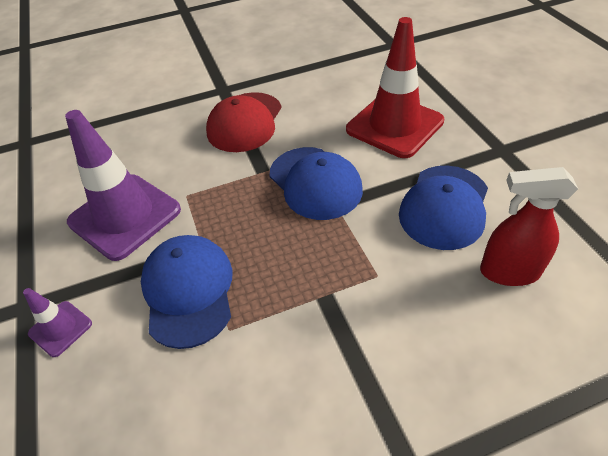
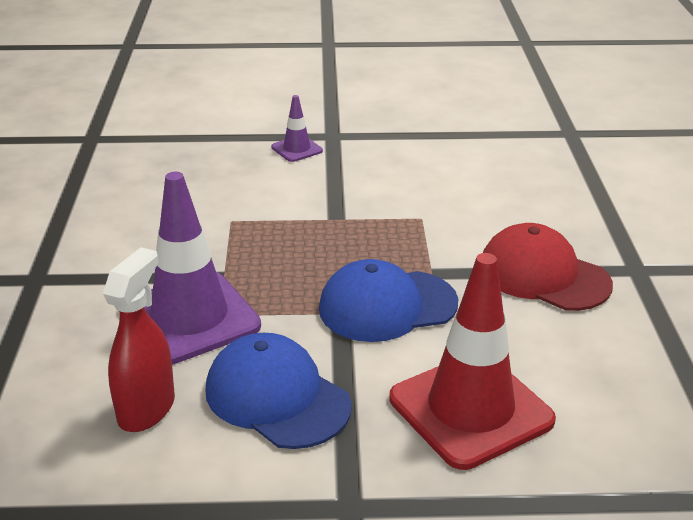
camera: 105 degrees right, 15 degrees down
(125, 216) = (411, 182): purple traffic cone -> purple traffic cone (189, 318)
(188, 291) = (288, 206): blue cap -> none

